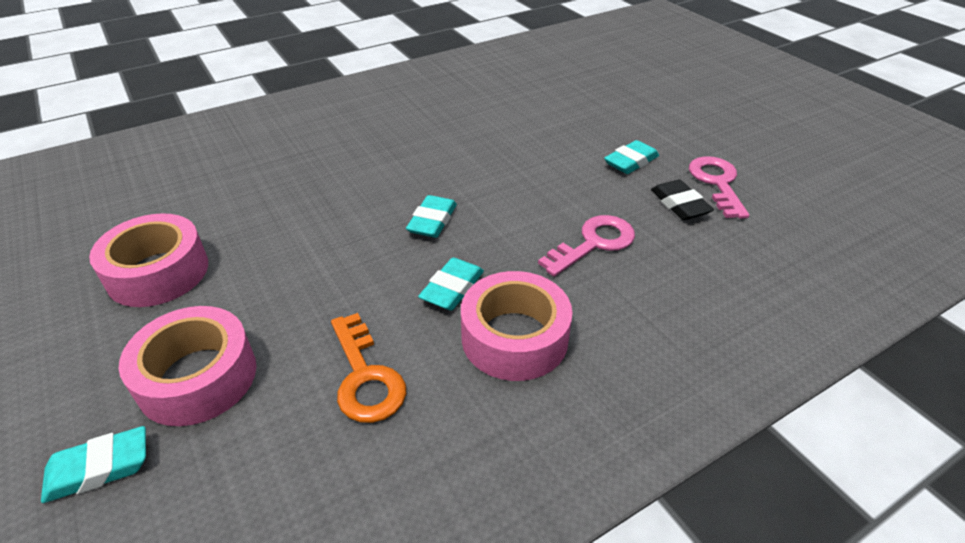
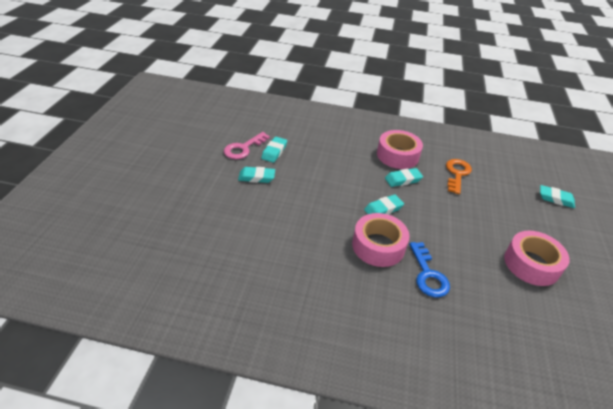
camera: 140 degrees left, 0 degrees up
(197, 377) = (518, 207): pink tape -> pink tape (378, 246)
(309, 181) = (428, 274): none -> blue key
(593, 243) = (330, 161): pink key -> none
(679, 204) = (274, 152): black eraser -> turquoise eraser

